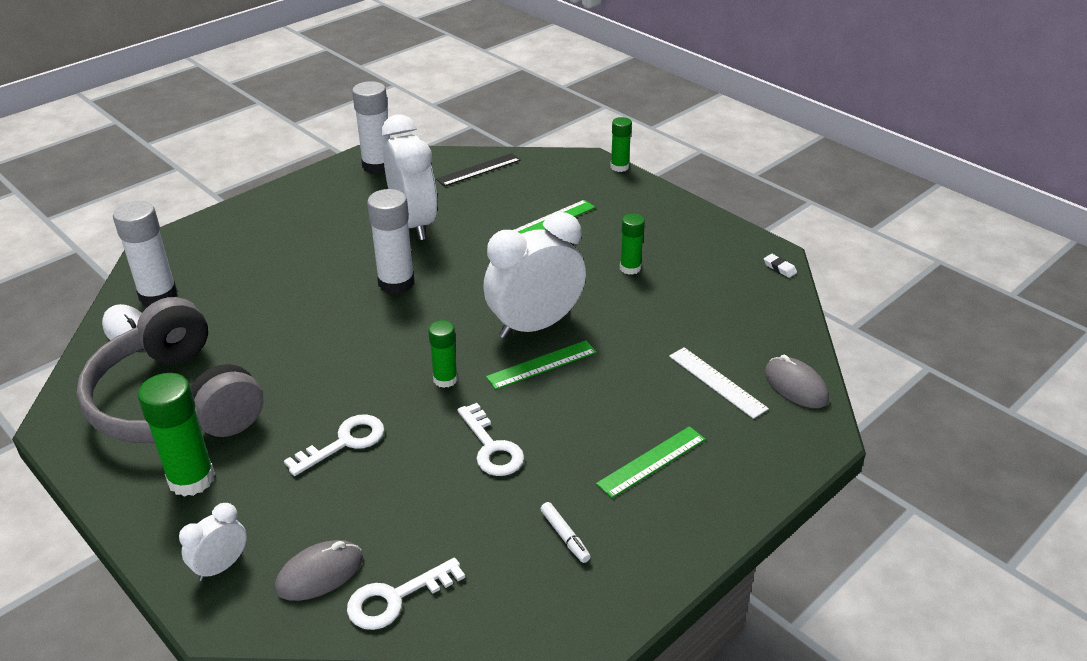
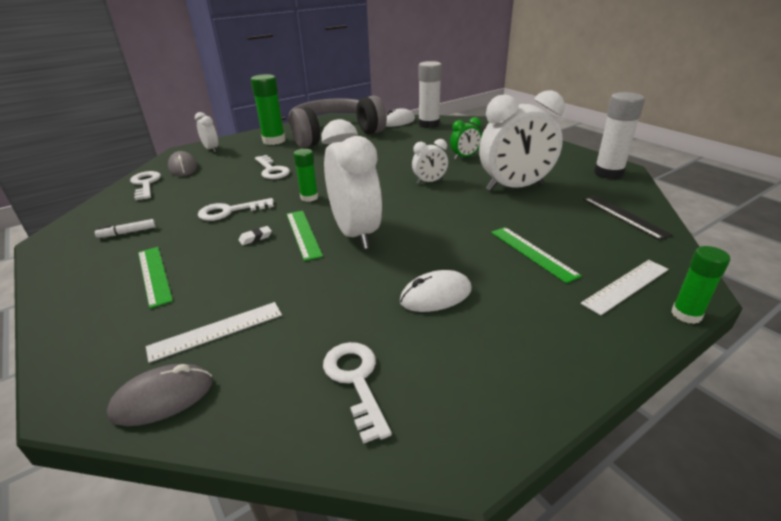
camera: 100 degrees right, 5 degrees down
(314, 258) = (464, 157): none -> green clock
(396, 283) = (429, 181): white glue stick -> white clock
(591, 184) = (626, 286): none -> white ruler
(630, 268) = (436, 295): green glue stick -> white mouse
(737, 297) = (356, 380): none -> white key
(779, 268) = (418, 452): white eraser -> white eraser (255, 238)

